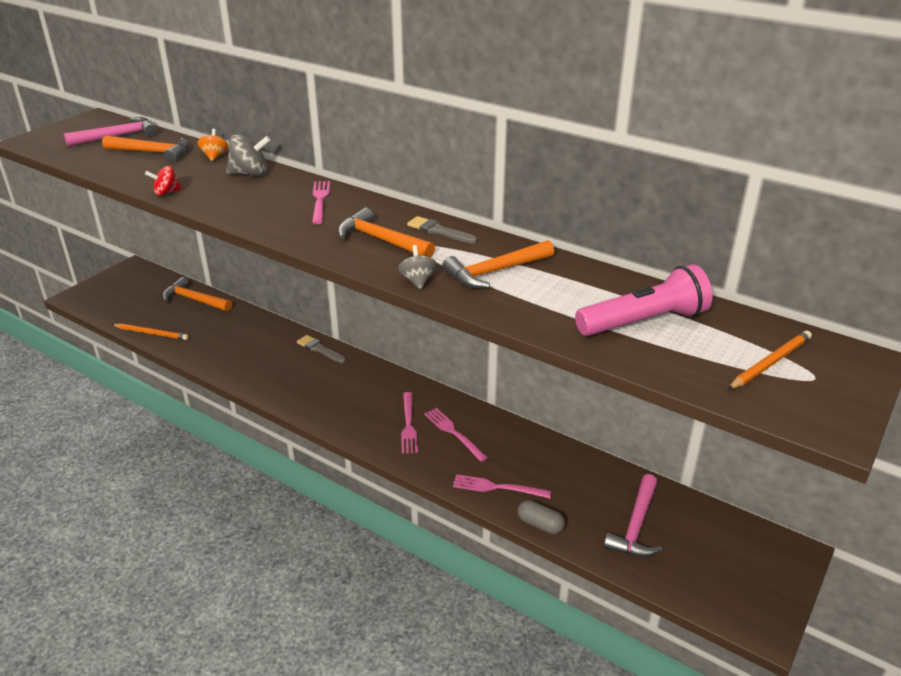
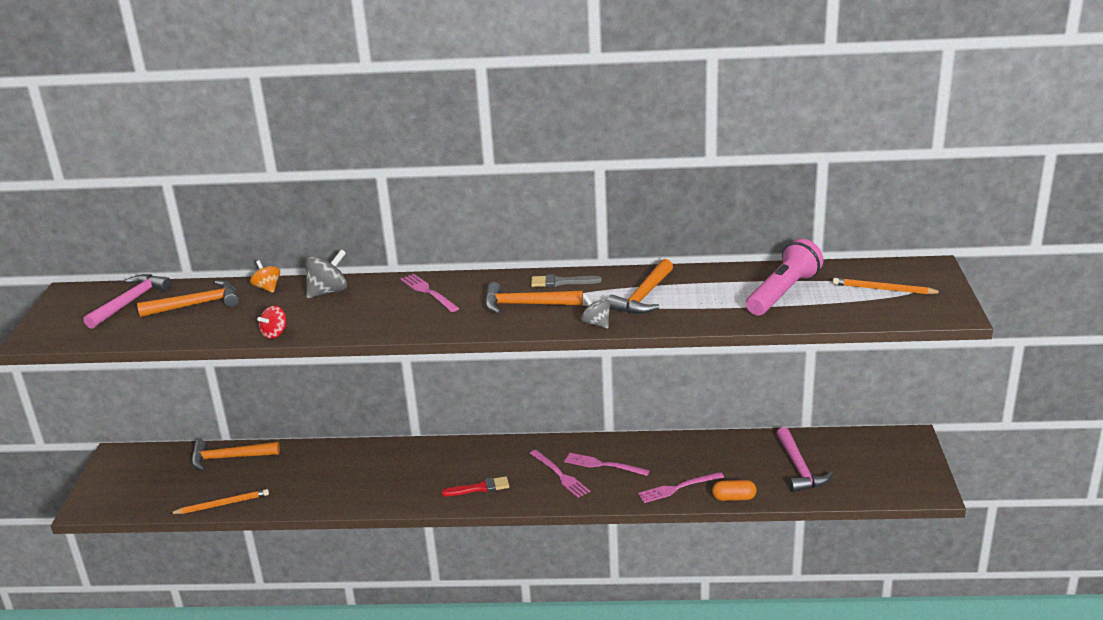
camera: 30 degrees left, 5 degrees down
(319, 349) = (412, 450): grey brush -> none
(334, 405) = (480, 488): none -> red brush
(540, 524) = (734, 498): grey capsule -> orange capsule
(770, 363) = (884, 289): orange pencil -> orange pencil turned 90 degrees counterclockwise

